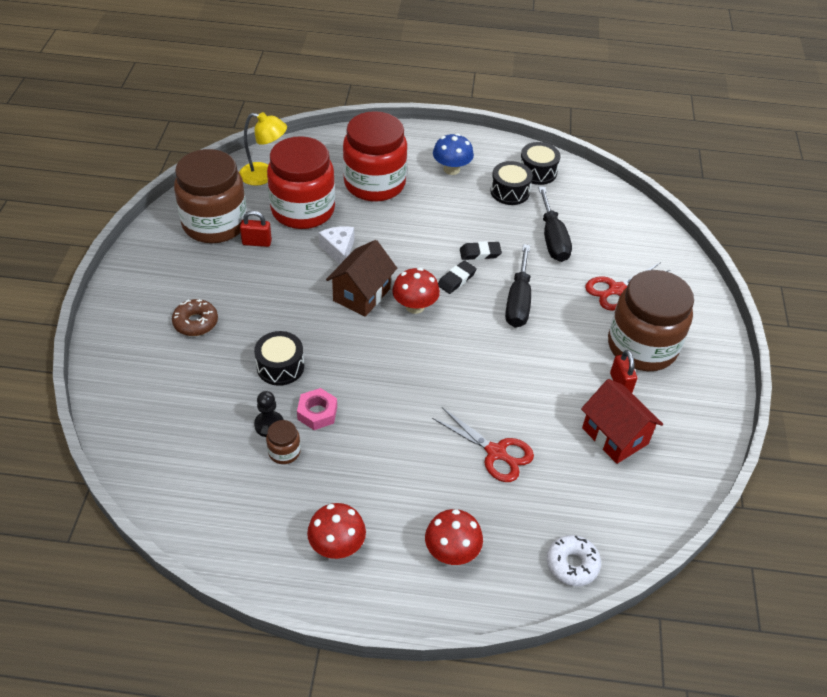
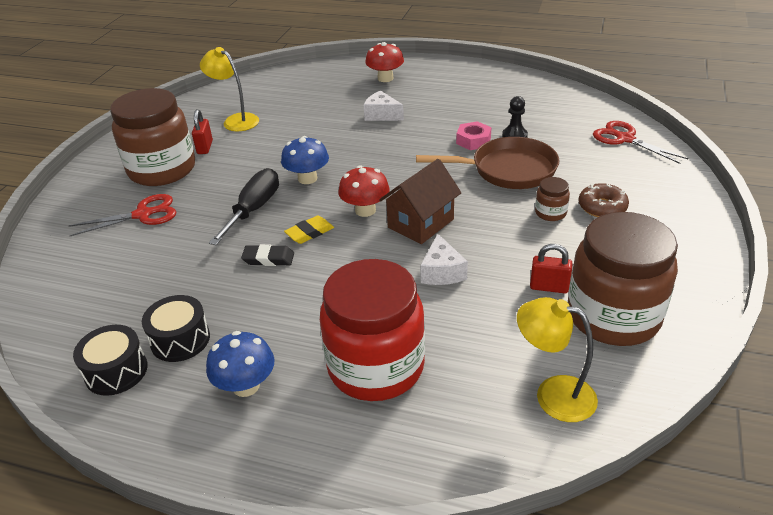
camera: 165 degrees left, 10 degrees down
(280, 366) = (508, 170): black drum -> brown pan
(284, 452) = (500, 122): brown jar -> brown jar (550, 213)
(303, 210) = (488, 329): red jar -> none
(337, 545) = (462, 82): red mushroom -> none
(435, 457) = (381, 115): none -> white cheese
(456, 279) = (309, 233): black eraser -> yellow eraser
(484, 343) = (307, 178): none -> blue mushroom
(496, 452) = (333, 116): red scissors -> red scissors (625, 139)
(552, 239) = (170, 270): black screwdriver -> none
(572, 564) = (310, 72): white donut -> none
(615, 436) = (235, 120): red house -> yellow lamp

